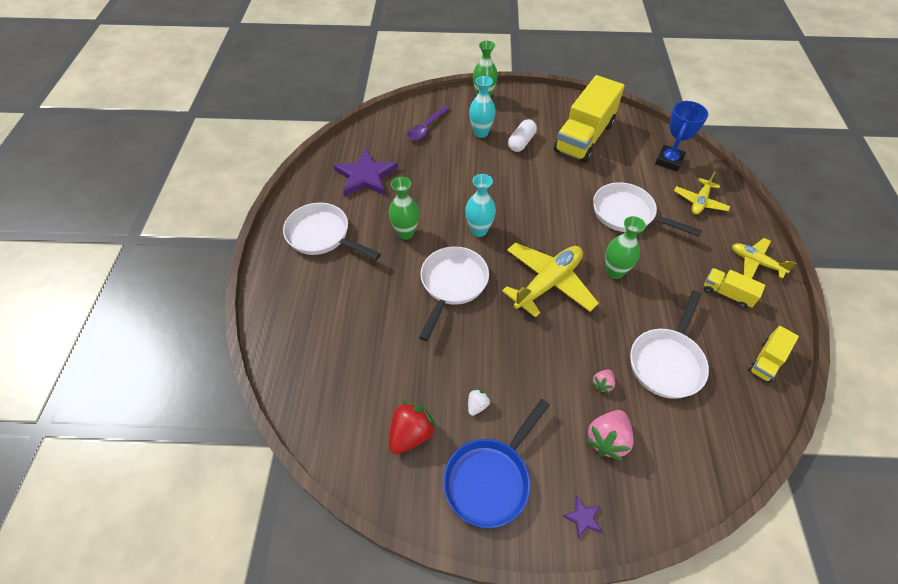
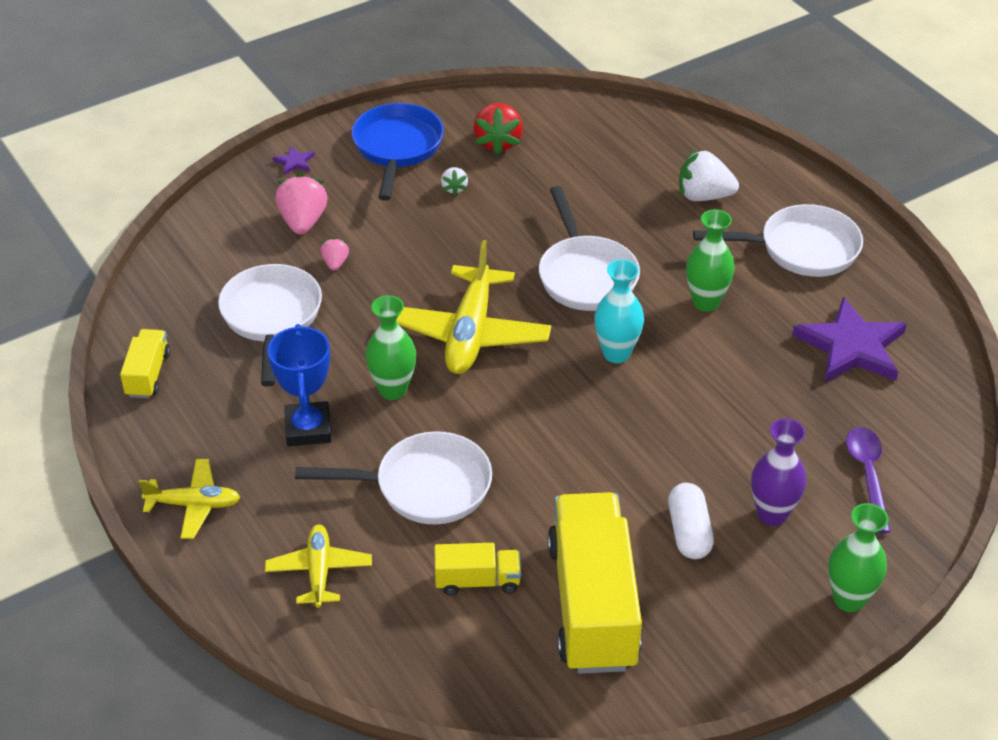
camera: 145 degrees right, 10 degrees down
(330, 300) = (704, 196): none -> white strawberry
(481, 133) = (772, 514): turquoise vase -> purple vase
(669, 161) = (410, 634): blue trophy -> blue trophy (308, 428)
(727, 294) = (223, 435): yellow truck -> yellow truck (477, 581)

